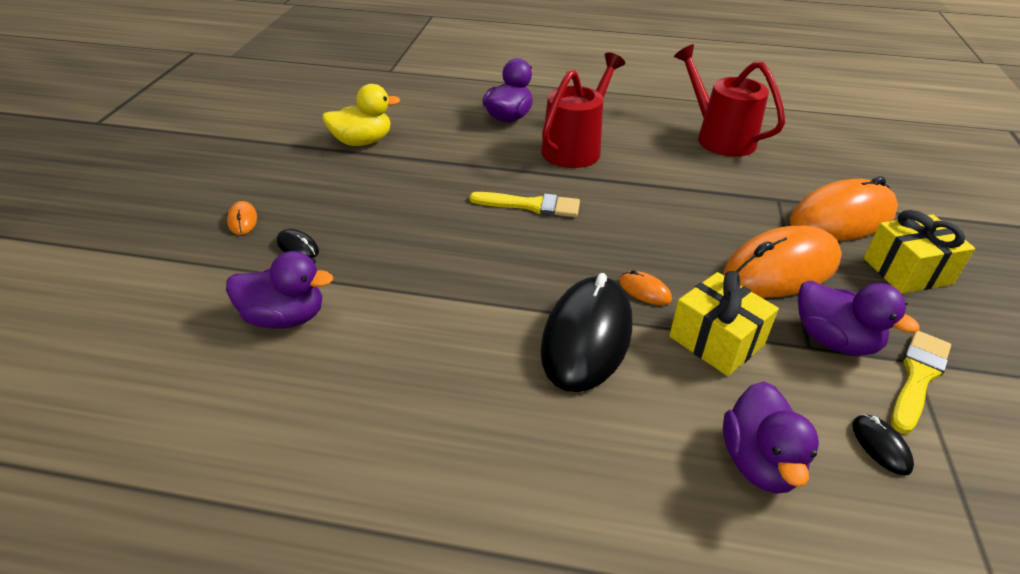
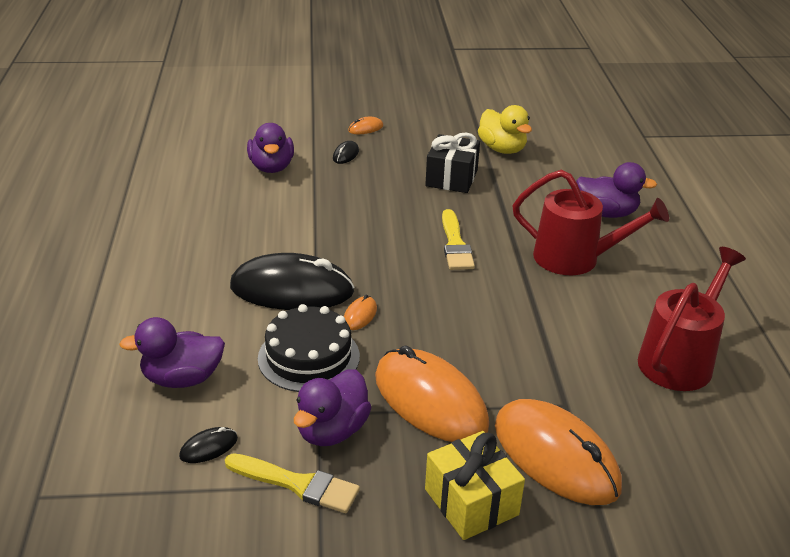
camera: 75 degrees right, 5 degrees down
(402, 182) = (451, 178): none -> black gift
(716, 340) = (308, 357): yellow gift -> black cake

